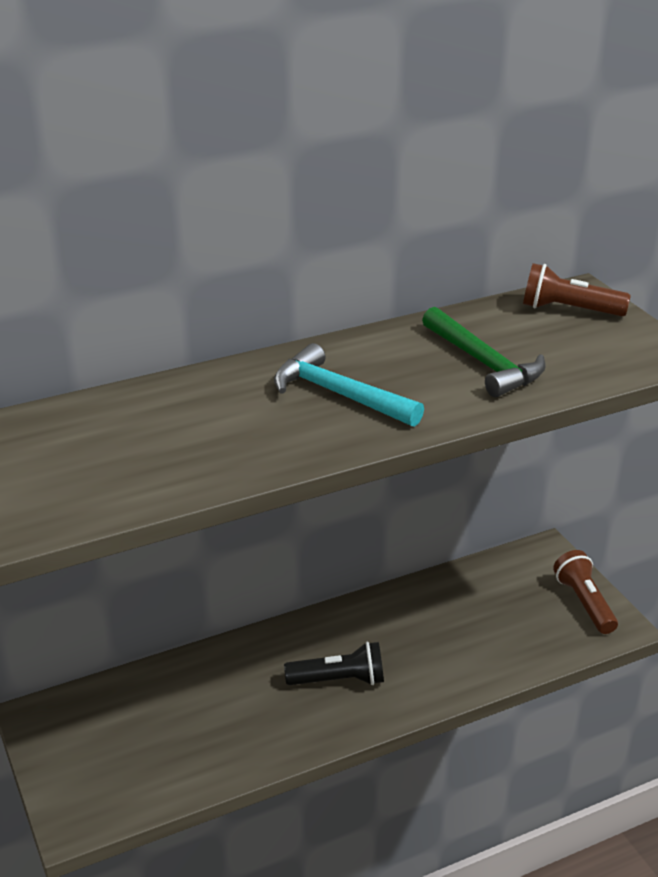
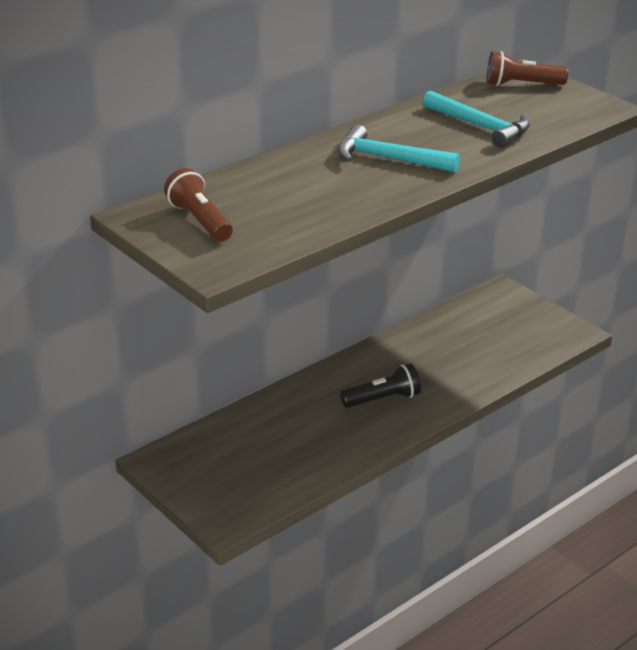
camera: 15 degrees left, 0 degrees up
(484, 363) = (480, 127): green hammer -> turquoise hammer
(584, 603) = (544, 320): brown flashlight -> brown flashlight (200, 220)

